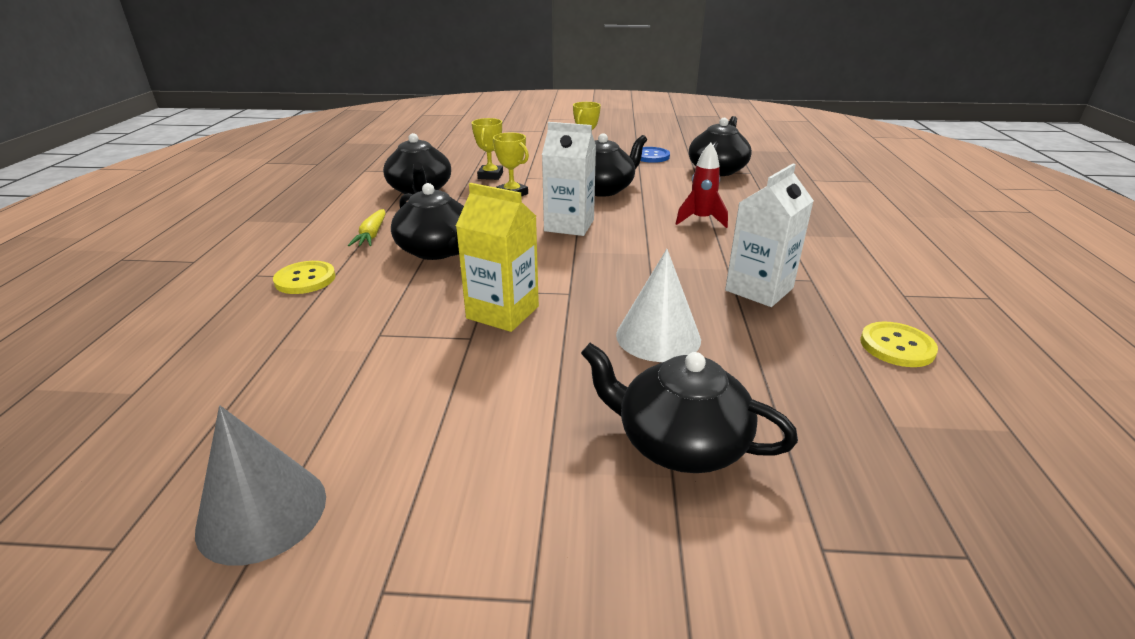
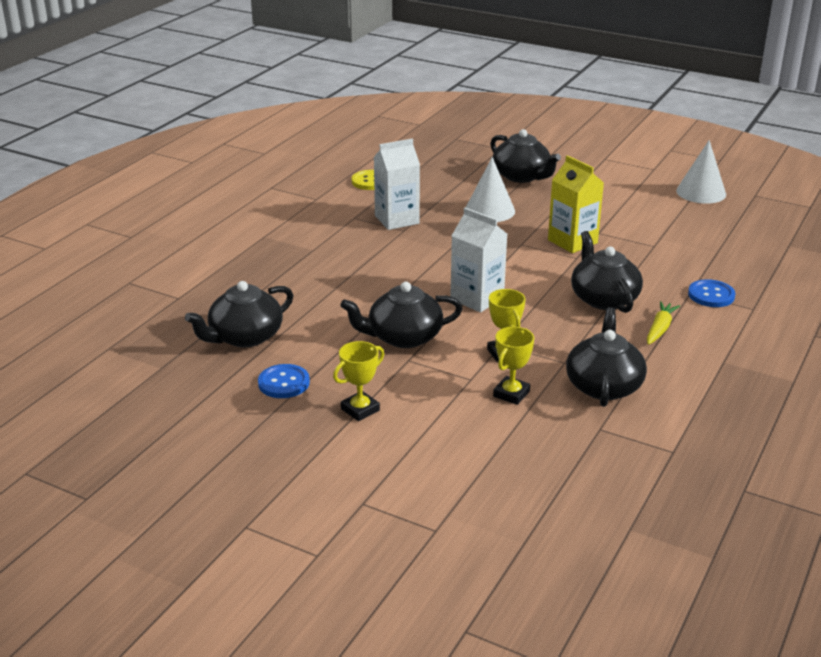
camera: 155 degrees left, 0 degrees up
(262, 512) = (701, 192): grey cone -> white cone
(305, 279) = (711, 295): yellow button -> blue button
(701, 220) = (358, 277): red rocket -> none

